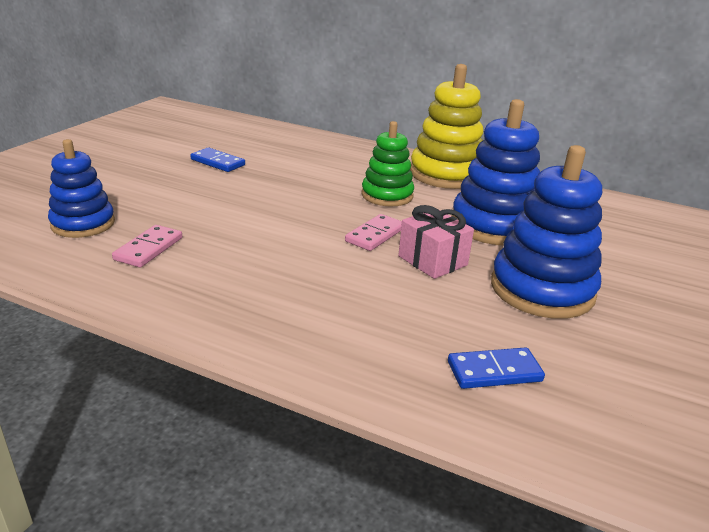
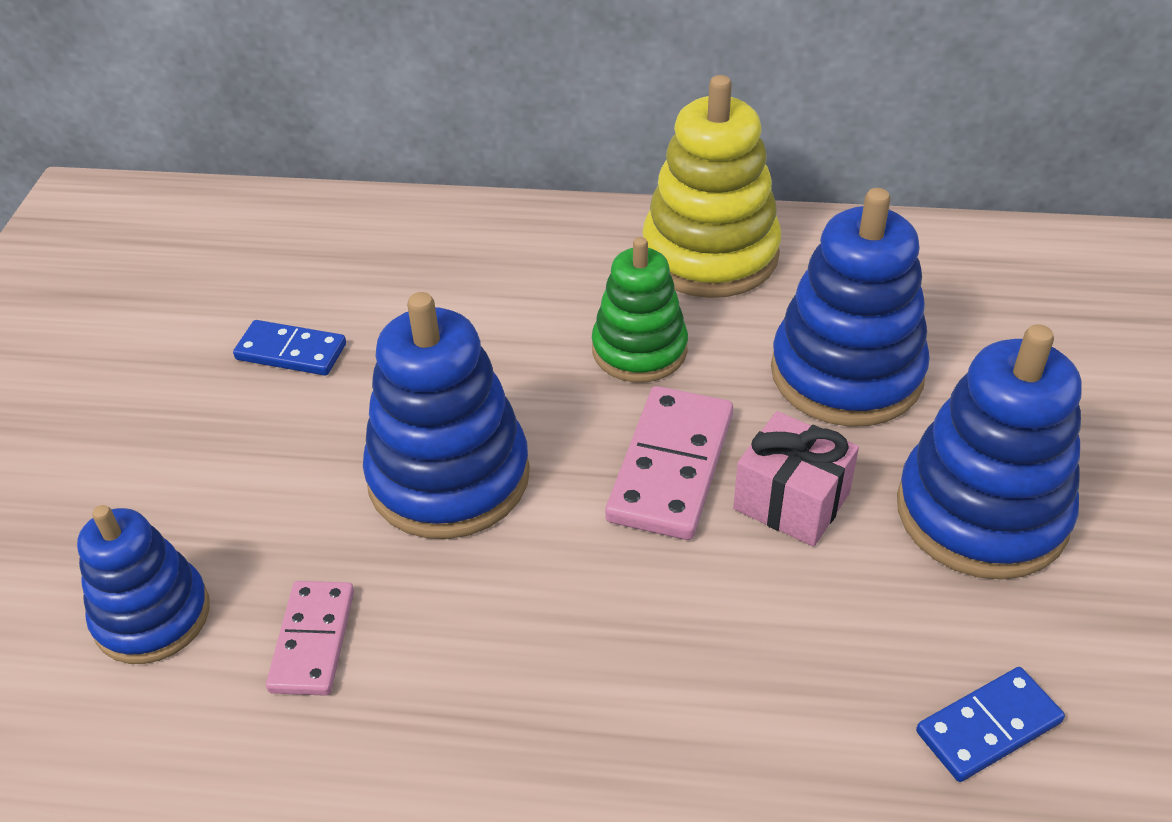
camera: 15 degrees left, 15 degrees up
(259, 213) = (449, 477): none -> blue stacking toy
(375, 235) = (671, 467): pink domino -> pink domino, size x1.57

